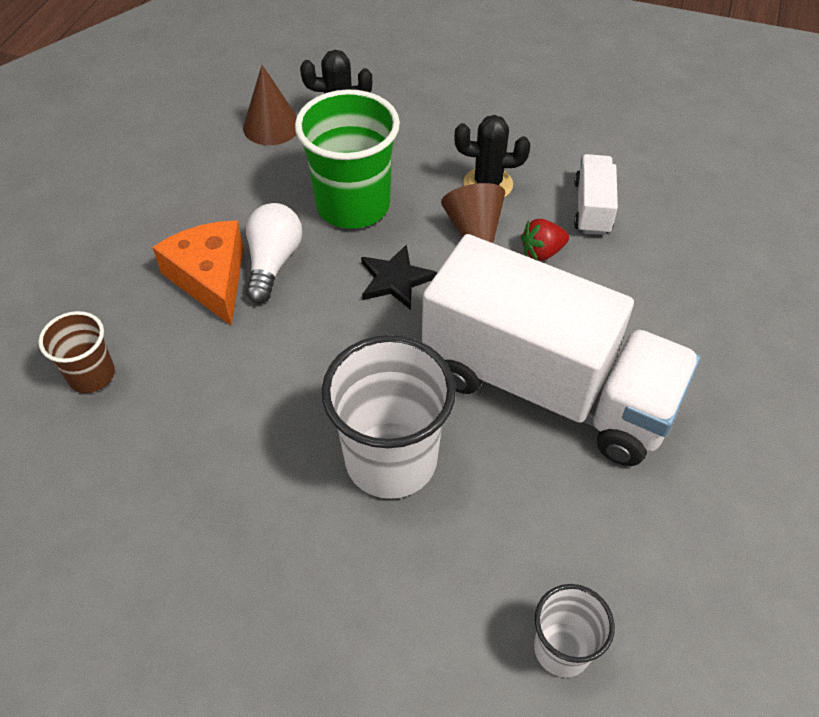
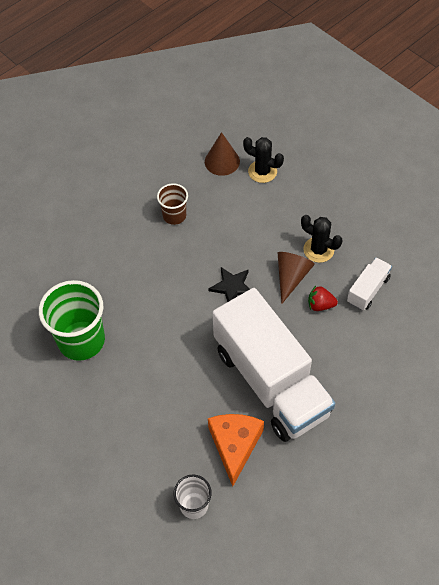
camera: 30 degrees right, 5 degrees up
(91, 375) = (60, 274): brown cup -> brown cup (174, 215)
(211, 278) = (140, 245): orange cheese -> orange cheese (235, 445)
(273, 263) = (176, 249): white light bulb -> none
(353, 205) = (236, 232): green cup -> green cup (81, 340)
(391, 460) = (172, 382): white cup -> none

